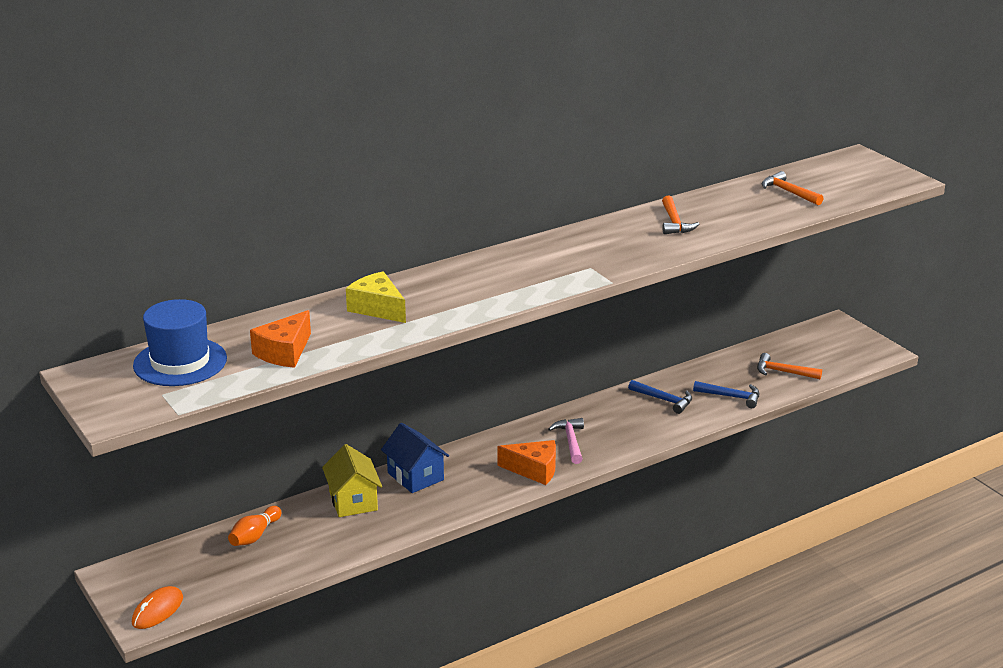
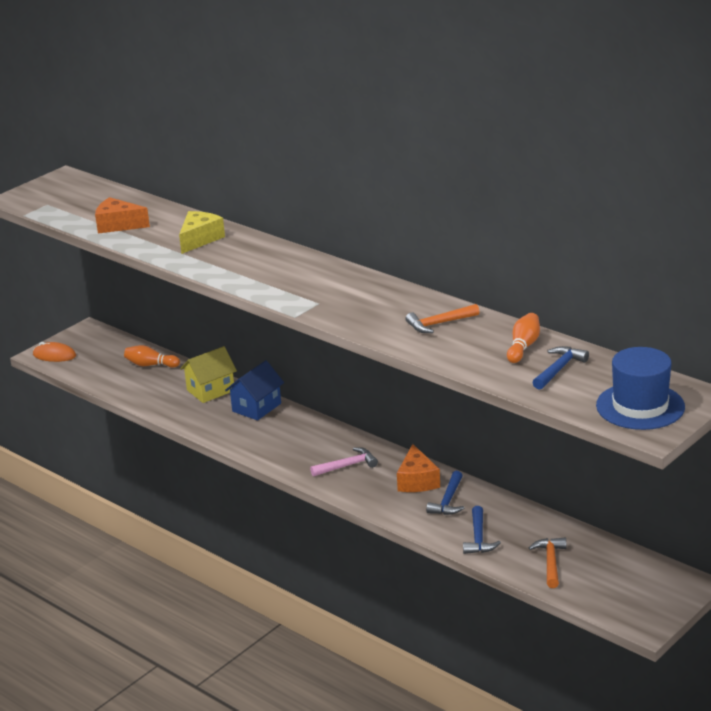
camera: 75 degrees right, 0 degrees up
(180, 362) = (91, 198): blue hat -> blue hat (640, 406)
(534, 470) = (292, 457): orange cheese -> orange cheese (417, 481)
(740, 198) = (523, 346): none -> orange bowling pin
(789, 192) = (559, 369): orange hammer -> blue hammer

